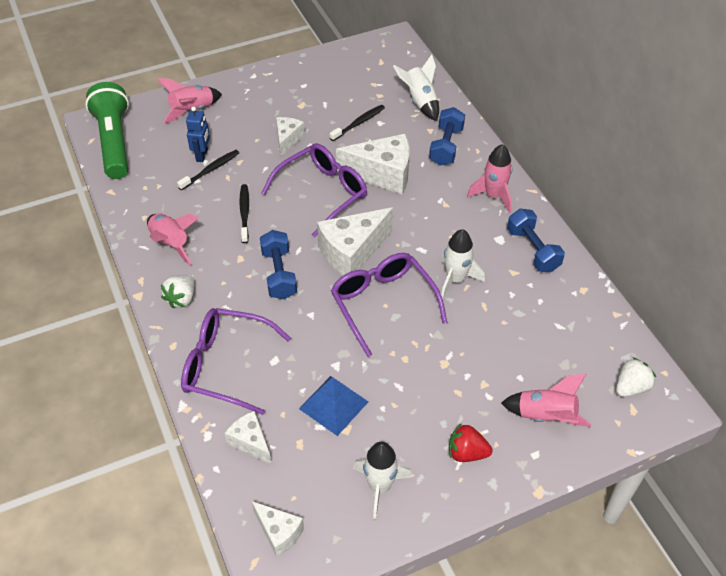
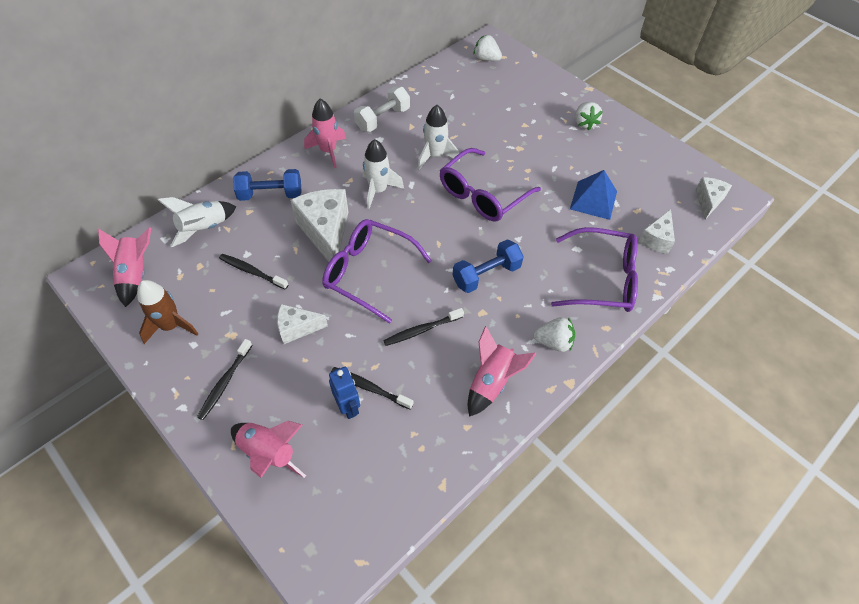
camera: 110 degrees left, 5 degrees up
(114, 142) = (355, 527): green flashlight -> none
(202, 155) = (348, 407): blue robot -> blue robot turned 75 degrees clockwise
(227, 365) = (602, 279): purple glasses -> purple glasses turned 75 degrees counterclockwise
(261, 97) = (225, 382): none -> black toothbrush
(326, 76) = (171, 326): none -> brown rocket
(352, 252) = (436, 229): white cheese -> none
(380, 487) = (639, 159): white rocket -> white rocket (378, 190)
(466, 453) = (584, 123): red strawberry -> white strawberry
(533, 250) = (383, 119): blue dumbbell -> white dumbbell
(545, 416) = (532, 92): pink rocket -> pink rocket (136, 274)

